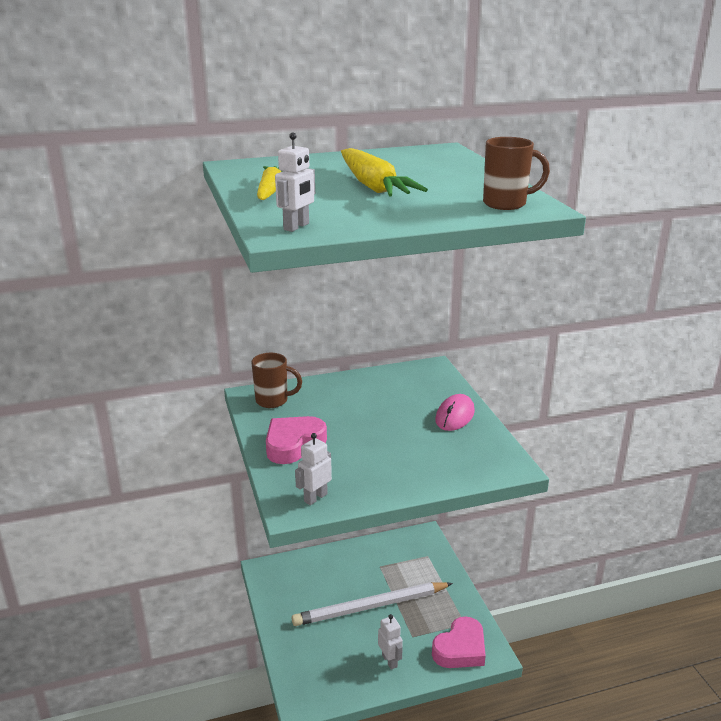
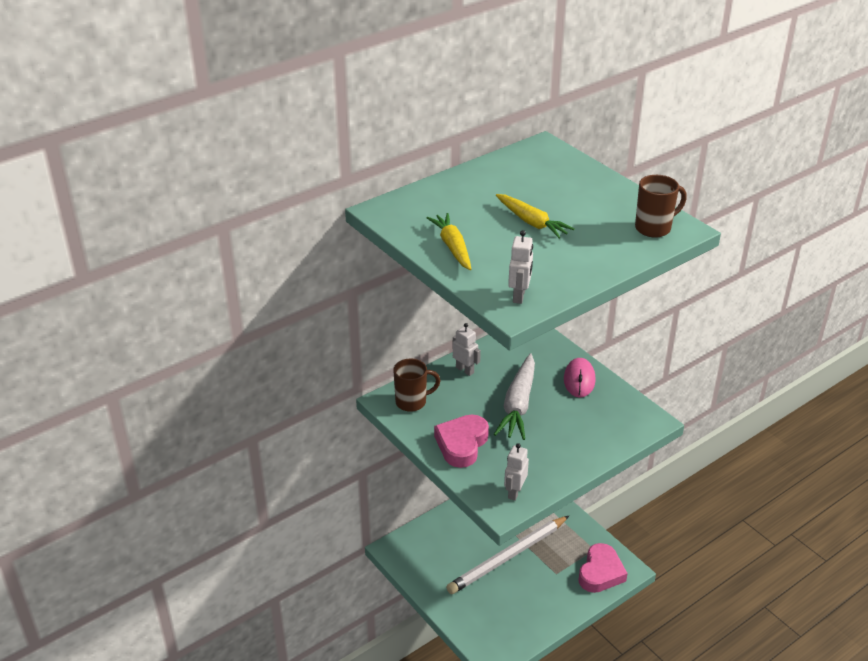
camera: 20 degrees left, 10 degrees up
(373, 186) = (532, 222): yellow carrot -> yellow carrot, size x0.66
(376, 423) = (518, 405): none -> white carrot
(389, 661) = (548, 600): white robot -> white robot (465, 370)

